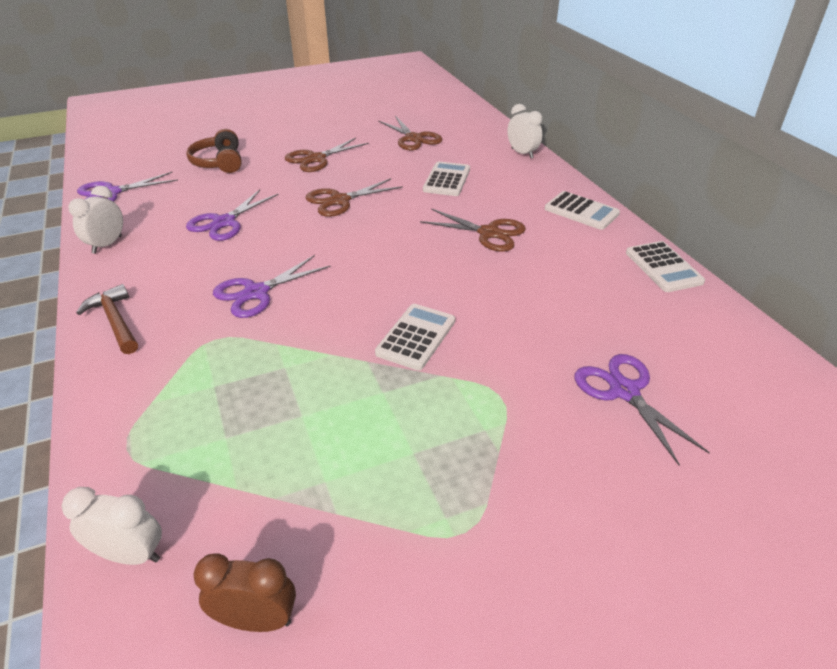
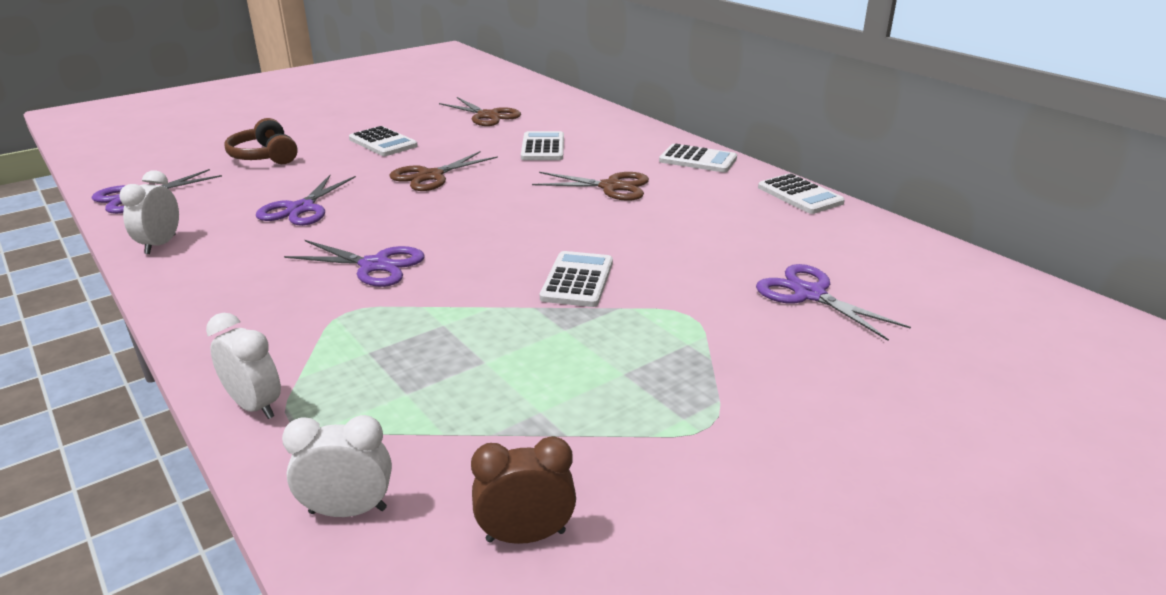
camera: 15 degrees left, 10 degrees down
(115, 321) = (211, 312): brown hammer -> none
(256, 292) = (374, 265): purple scissors -> purple scissors turned 105 degrees counterclockwise
(316, 159) = (383, 143): brown scissors -> white calculator
(522, 153) = (613, 118): white clock -> white clock (255, 406)

